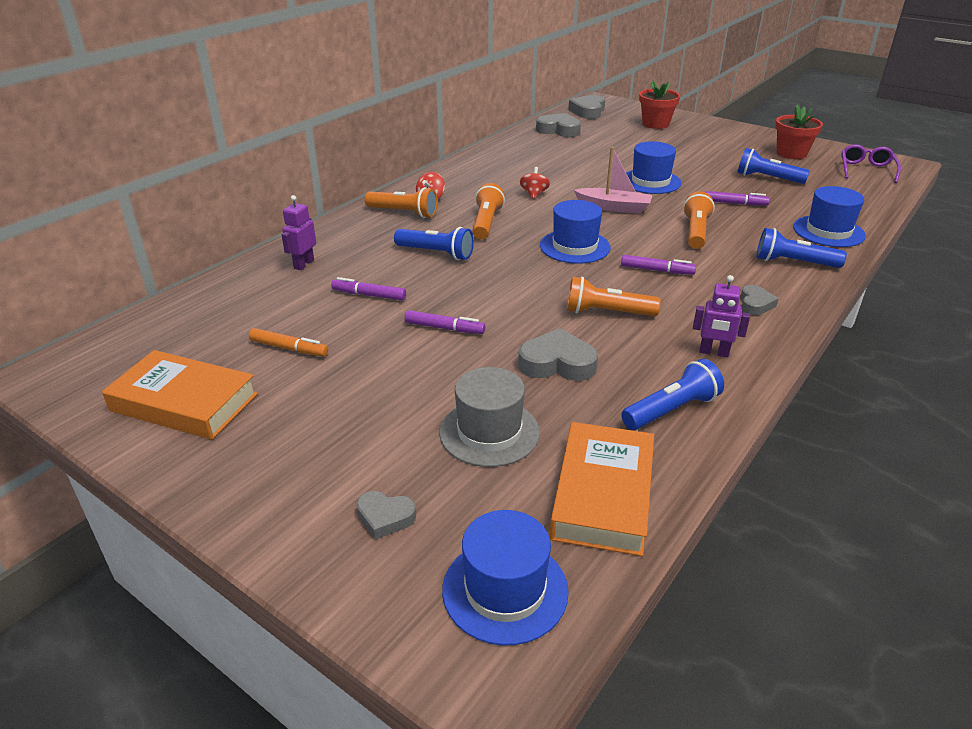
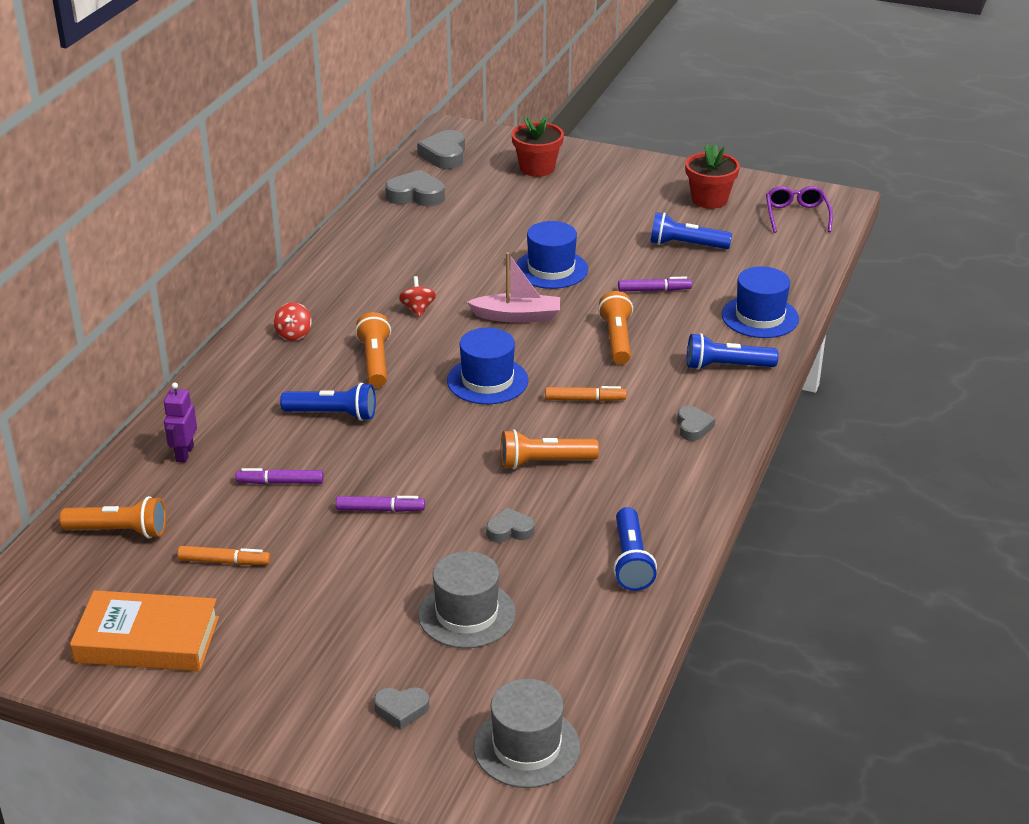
camera: 15 degrees left, 0 degrees up
(403, 213) = (269, 361): orange flashlight -> orange flashlight (119, 531)
(505, 590) = (526, 747): blue hat -> grey hat
(557, 363) = (510, 530): grey heart -> grey heart, size x0.61
(603, 494) = (587, 652): orange book -> none
(657, 270) = (585, 399): purple marker -> orange marker
(671, 410) = (631, 561): blue flashlight -> blue flashlight turned 135 degrees clockwise
(714, 352) = (660, 491): purple robot -> none

